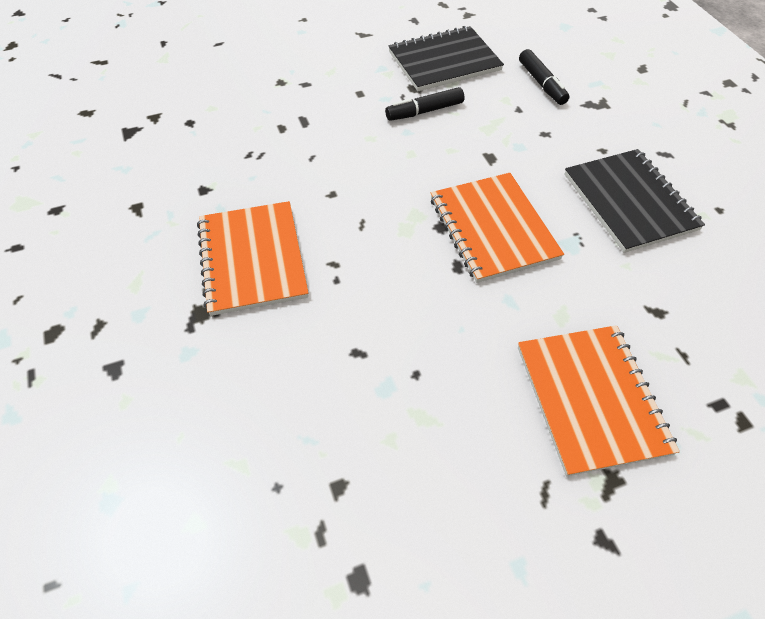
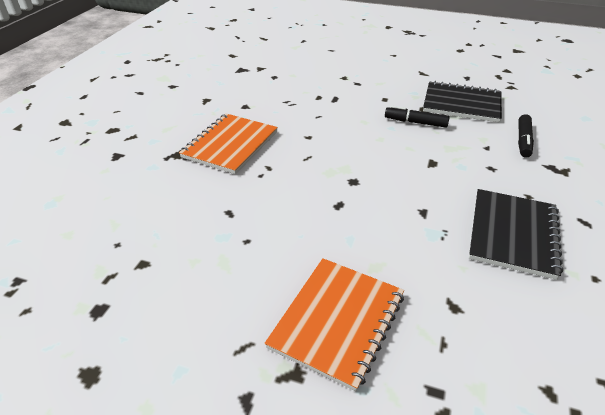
camera: 40 degrees right, 15 degrees down
(493, 228) = (386, 198): orange notebook -> none

